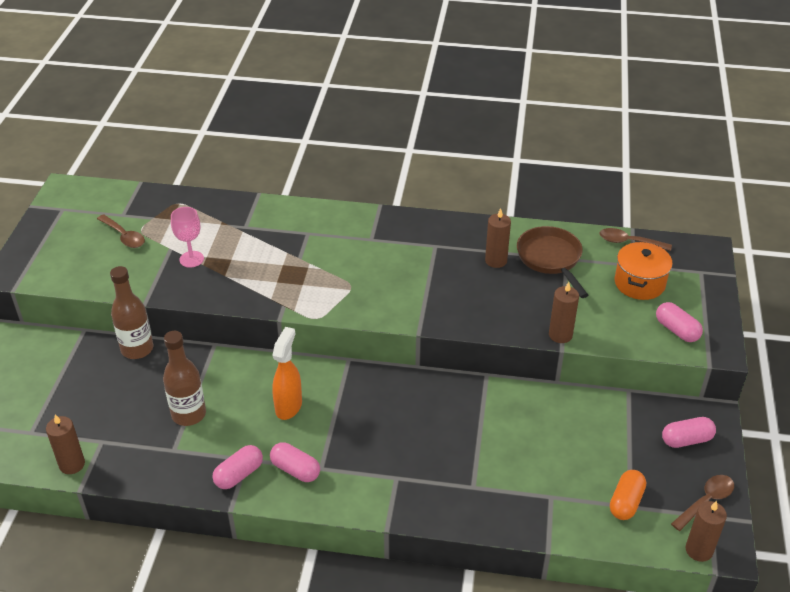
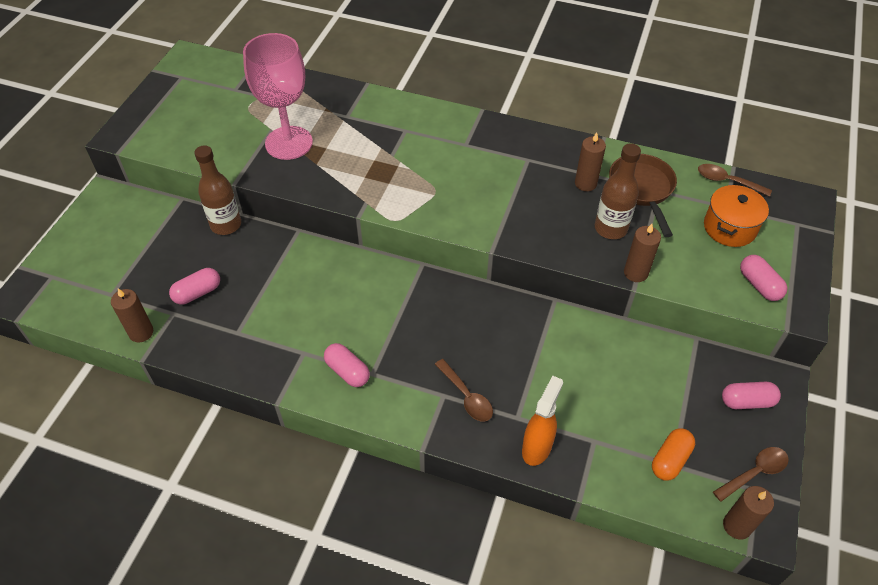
camera: 10 degrees right, 10 degrees up
(124, 236) = (231, 111): brown spoon -> brown spoon (466, 396)
(189, 414) = (259, 298): brown bottle -> brown bottle (610, 228)
(191, 259) = (289, 143): pink goblet -> pink goblet, size x2.00
(239, 474) = (293, 368): pink capsule -> pink capsule (197, 293)
(289, 406) = (355, 304): orange spray bottle -> orange spray bottle (537, 447)

